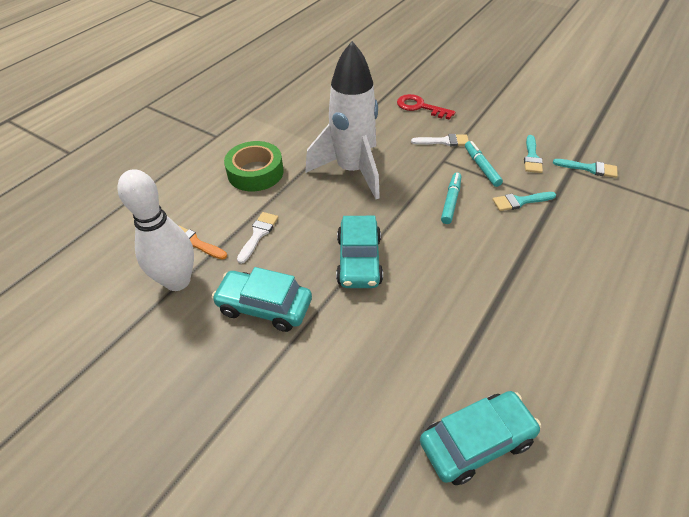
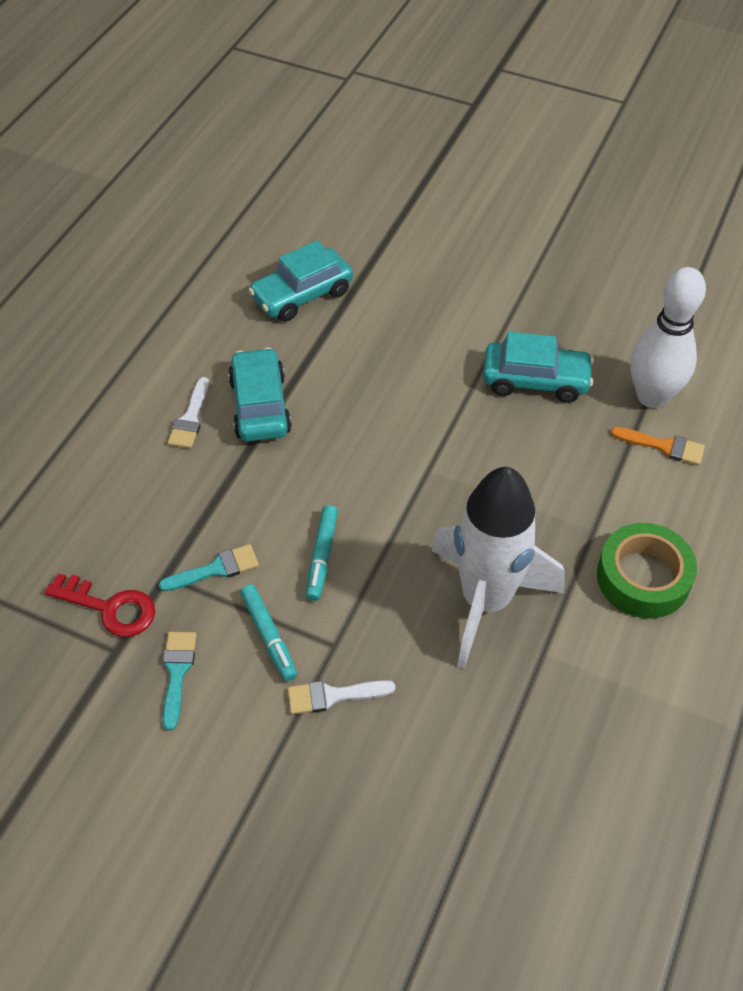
camera: 170 degrees right, 5 degrees up
(258, 234) = (585, 468): white brush -> white brush (190, 418)
(359, 260) = (440, 447): turquoise car -> turquoise car (260, 406)
(420, 107) = (385, 802): red key -> red key (110, 608)
(589, 168) = (84, 656): turquoise brush -> none

